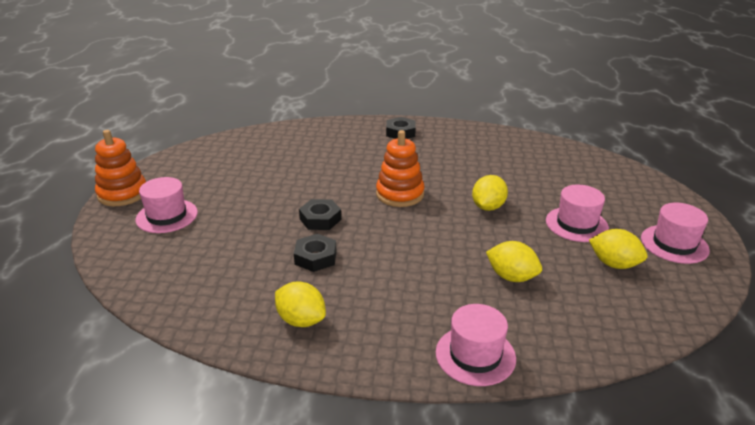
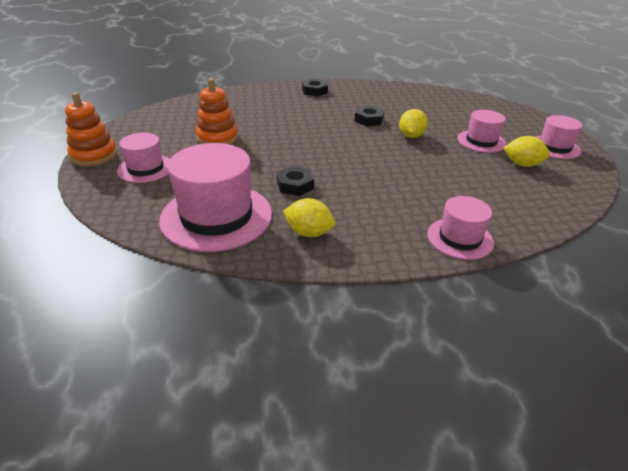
camera: 15 degrees left, 5 degrees up
(212, 285) = (216, 216): none -> pink hat
(320, 219) = (283, 157): black nut -> black nut (369, 120)
(400, 194) = (338, 134): orange stacking toy -> orange stacking toy (217, 138)
(511, 277) = (455, 181): yellow lemon -> none

